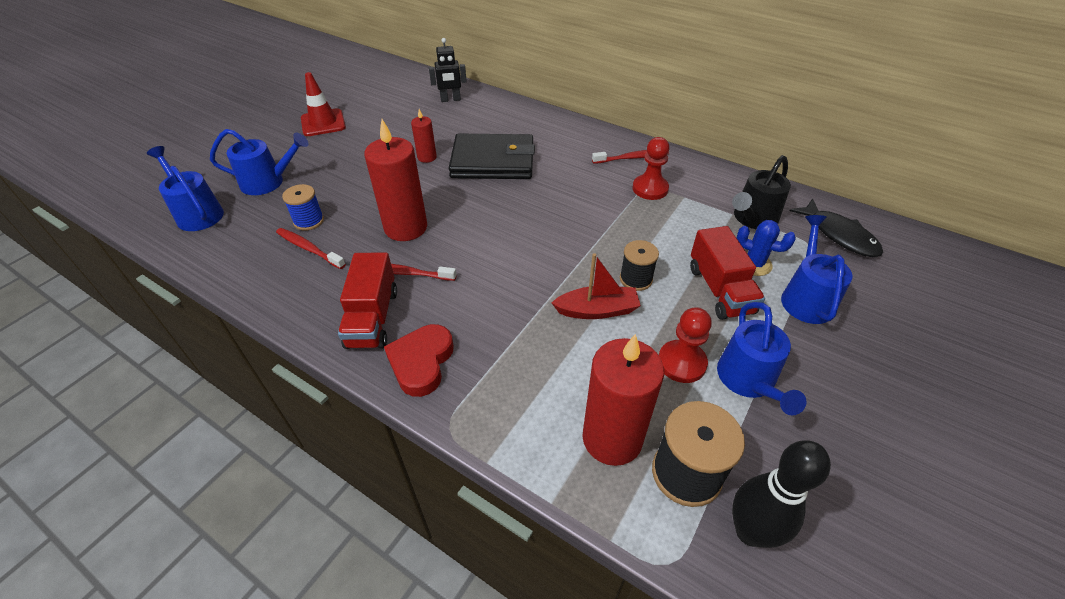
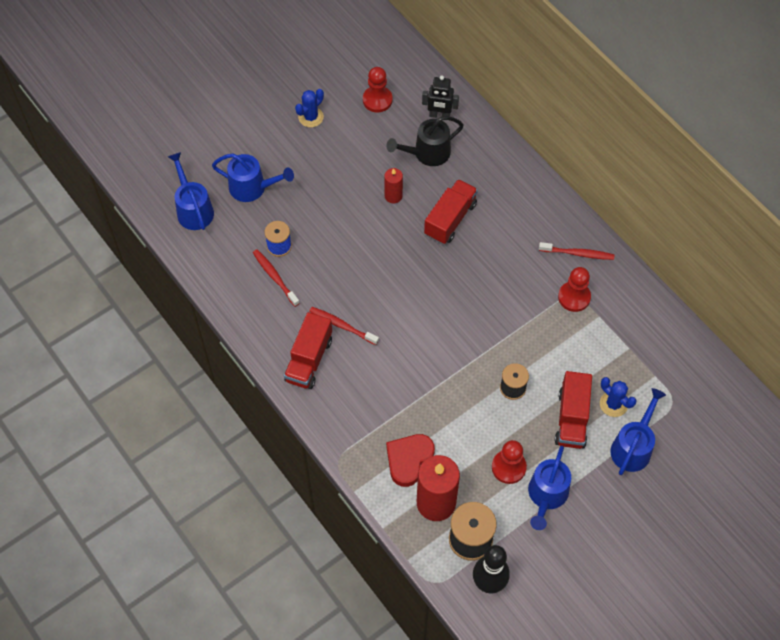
camera: 20 degrees right, 15 degrees up
(323, 123) = (311, 117): red traffic cone -> blue cactus
(387, 101) = (377, 100): none -> red pawn
(406, 227) = (353, 278): red candle -> none
(421, 362) = (333, 408): red heart -> red heart (409, 460)
(493, 161) = (450, 219): black wallet -> red truck
(597, 310) = (470, 406): red boat -> none
(752, 219) = (642, 359): black watering can -> black watering can (427, 153)
(839, 235) = (704, 399): black fish -> none

